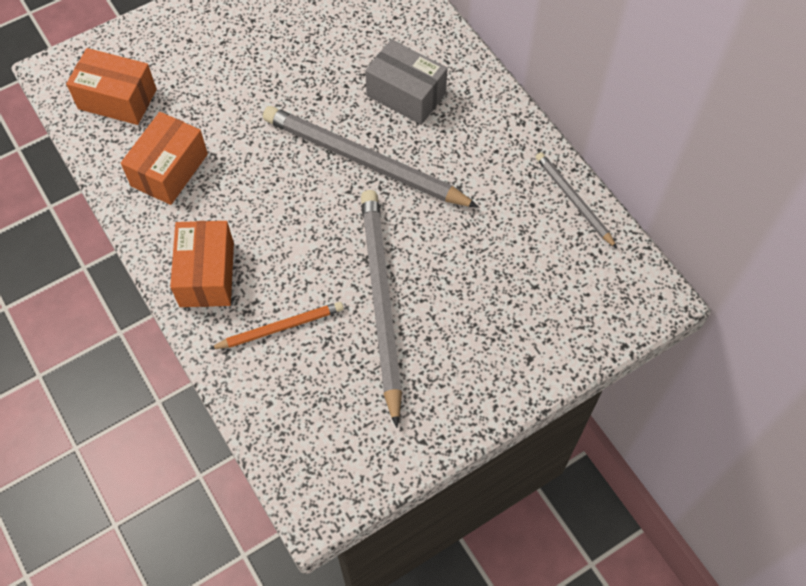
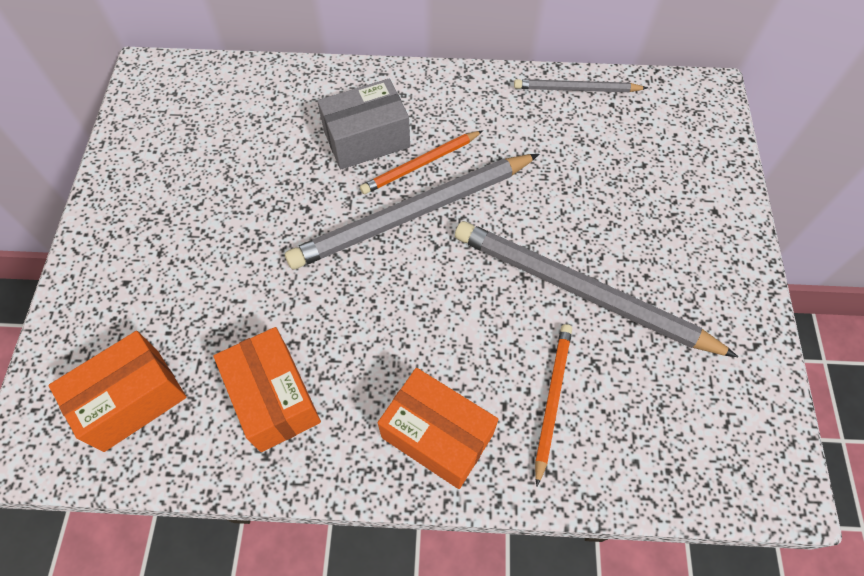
camera: 55 degrees left, 0 degrees up
(411, 140) = (421, 164): none -> orange pencil

